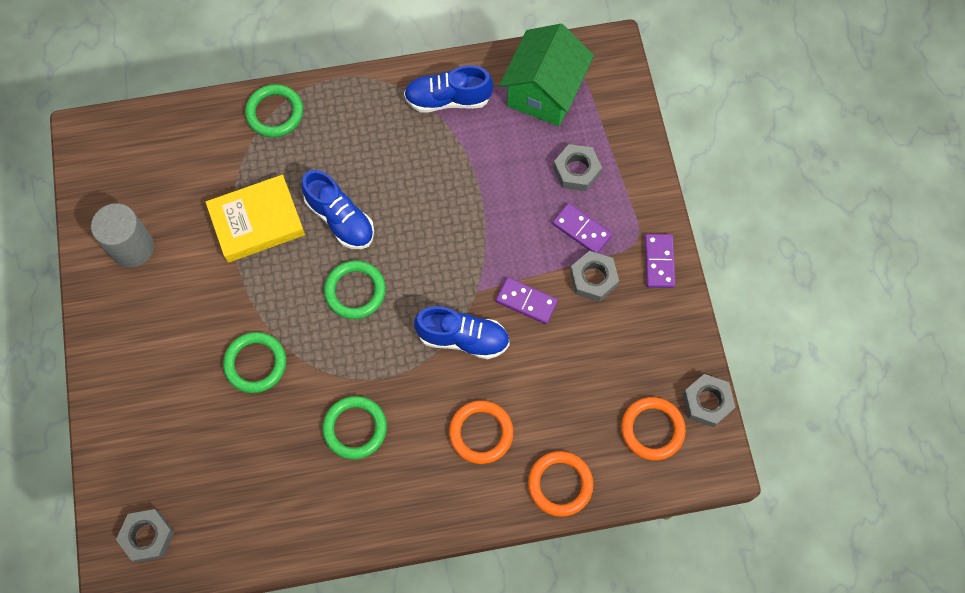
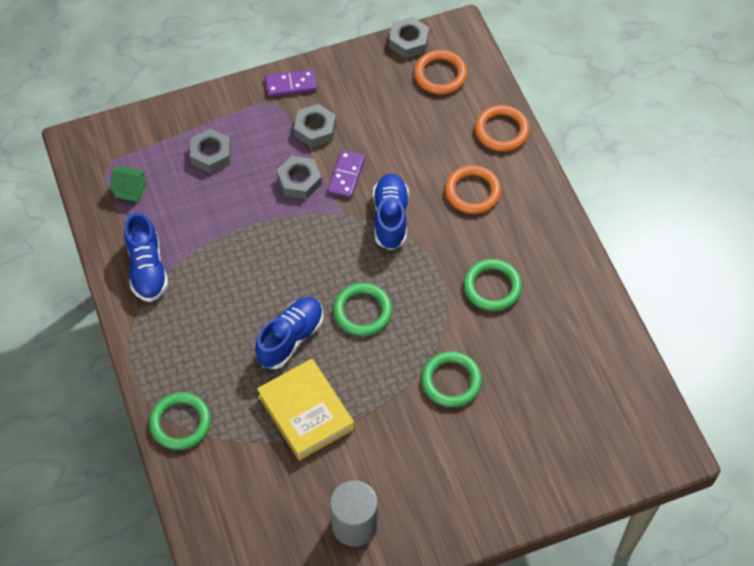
camera: 100 degrees left, 10 degrees down
(147, 536) = (633, 435): grey nut -> grey nut (299, 181)
(544, 92) = (130, 190): green house -> green house, size x0.43
(582, 230) = (269, 143): purple domino -> none

